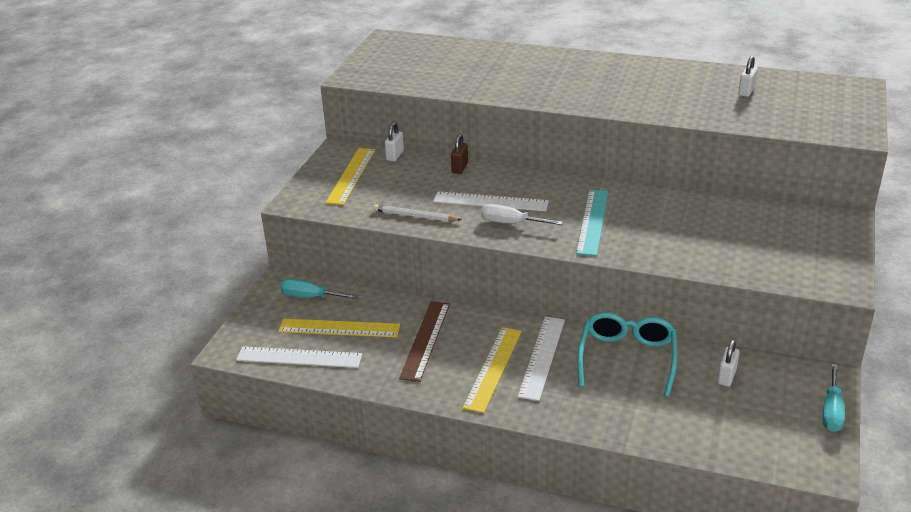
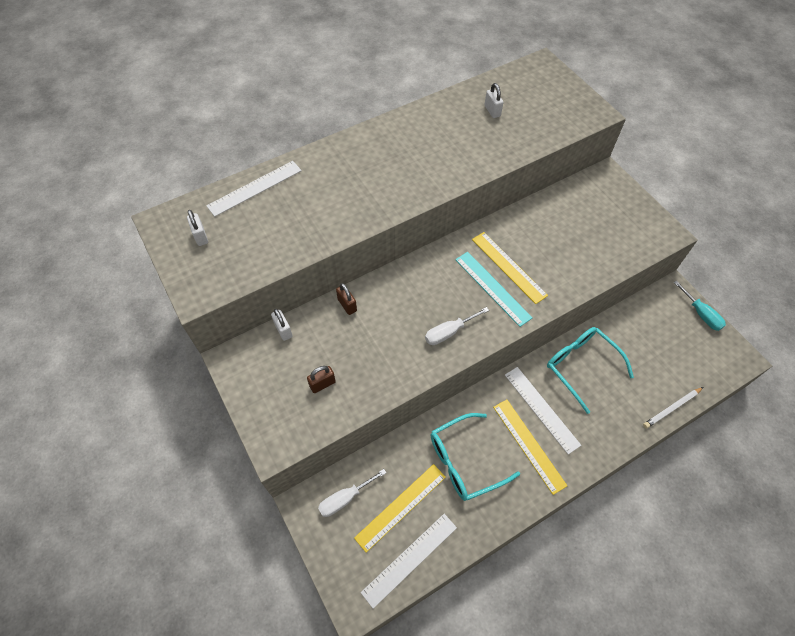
camera: 50 degrees left, 25 degrees up
(310, 297) = (345, 498): turquoise screwdriver -> white screwdriver
(351, 175) = (278, 379): yellow ruler -> yellow ruler (508, 267)
(374, 194) = (322, 384): none -> brown padlock
(415, 216) = (380, 381): white pencil -> white pencil (672, 408)
(425, 340) = (464, 461): brown ruler -> turquoise glasses
(490, 202) = (410, 322): white ruler -> white ruler (255, 188)
(726, 377) = (637, 334): white padlock -> white padlock (200, 236)

